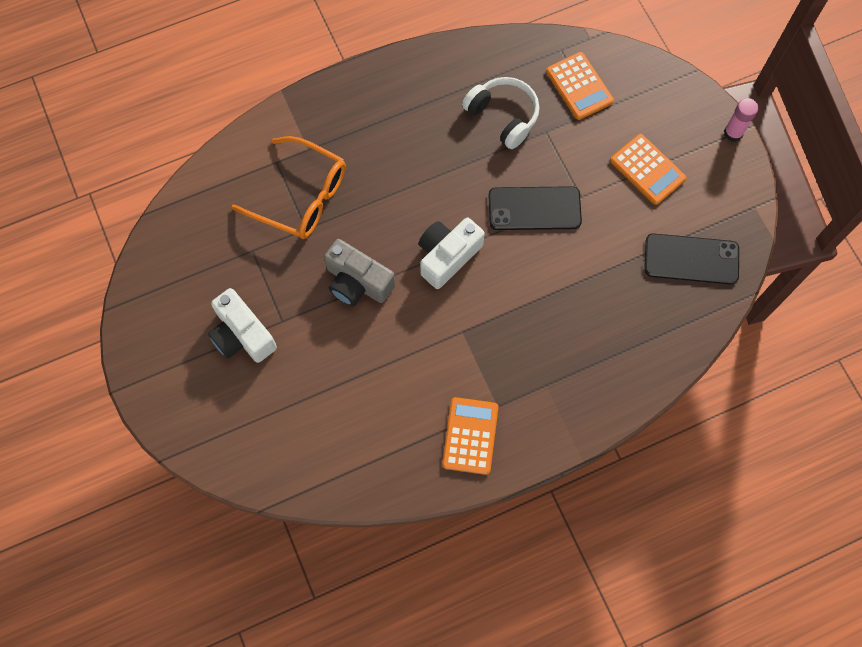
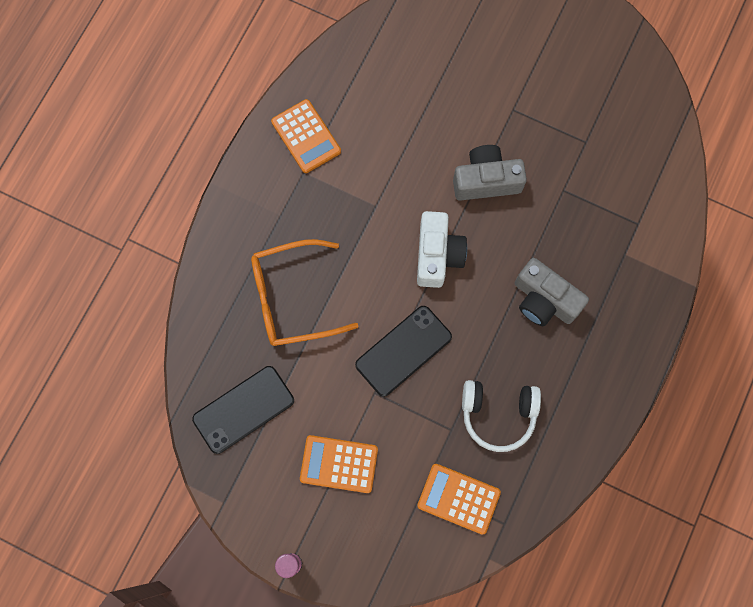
camera: 140 degrees right, 5 degrees up
(242, 335) = (531, 78): white camera -> none
(301, 196) = (591, 212): orange glasses -> orange glasses (292, 298)
(398, 164) = (544, 300): none -> grey camera

